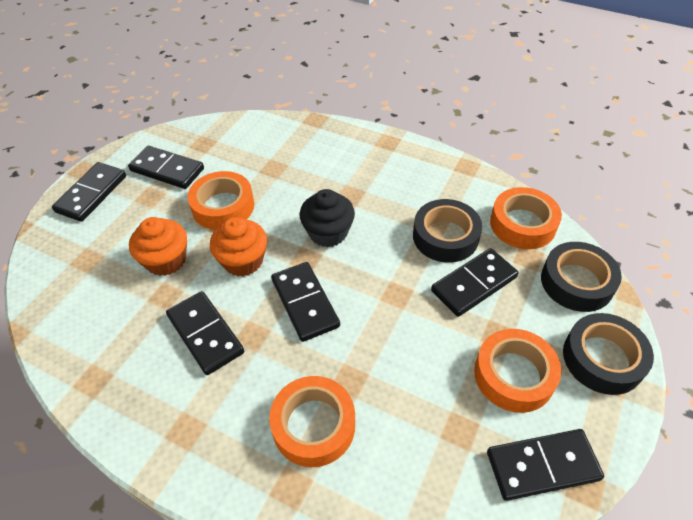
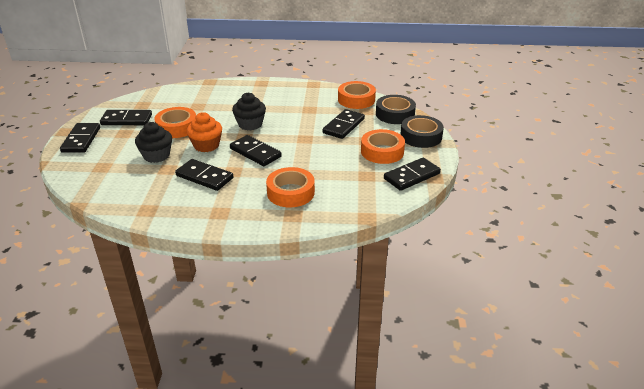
camera: 25 degrees left, 15 degrees down
(166, 260) = (156, 155): orange cupcake -> black cupcake
(445, 236) = (318, 112): black tape -> none

